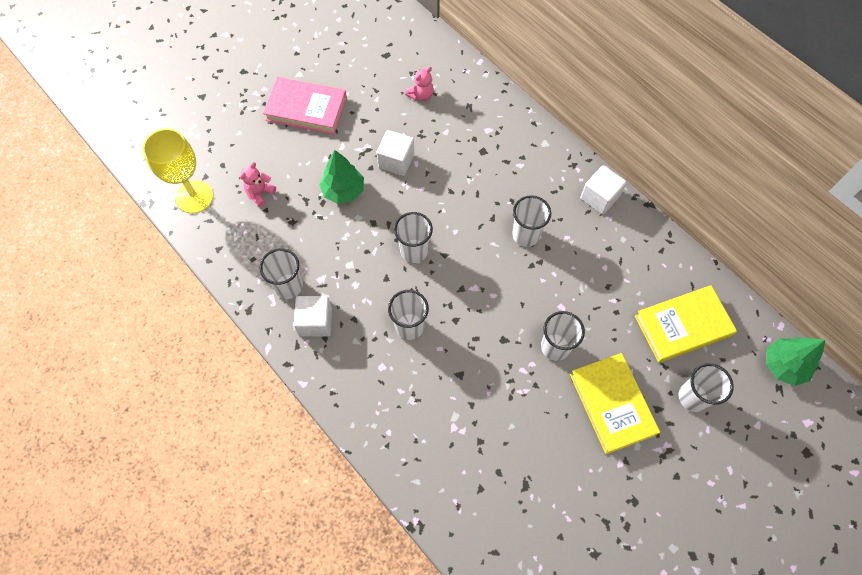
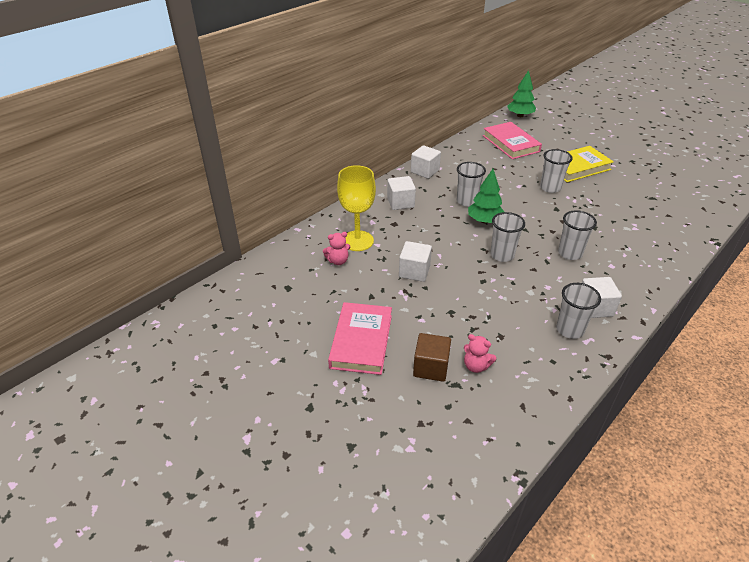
camera: 95 degrees left, 25 degrees down
(194, 197) = (497, 426): yellow goblet -> yellow goblet (357, 241)
(265, 158) = (431, 367): none -> brown cube
(343, 191) = (455, 303): green tree -> green tree (484, 221)
(421, 95) = (338, 261): pink teddy bear -> pink teddy bear turned 120 degrees clockwise
(525, 162) = (400, 202): none -> white cube
(682, 326) = (510, 143): yellow book -> pink book
(693, 397) = (556, 142): white cup -> none

